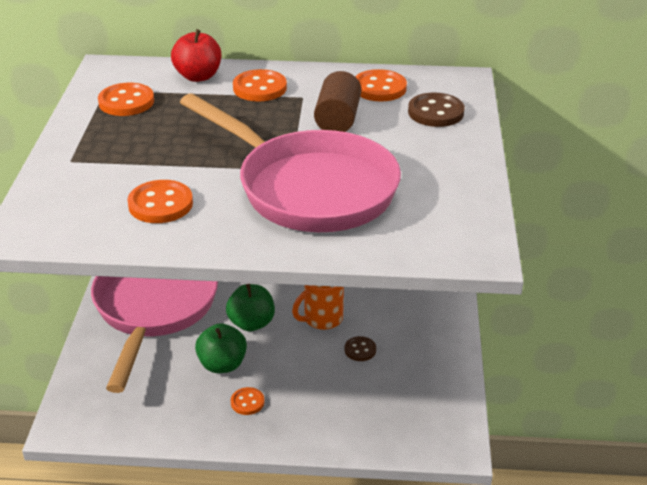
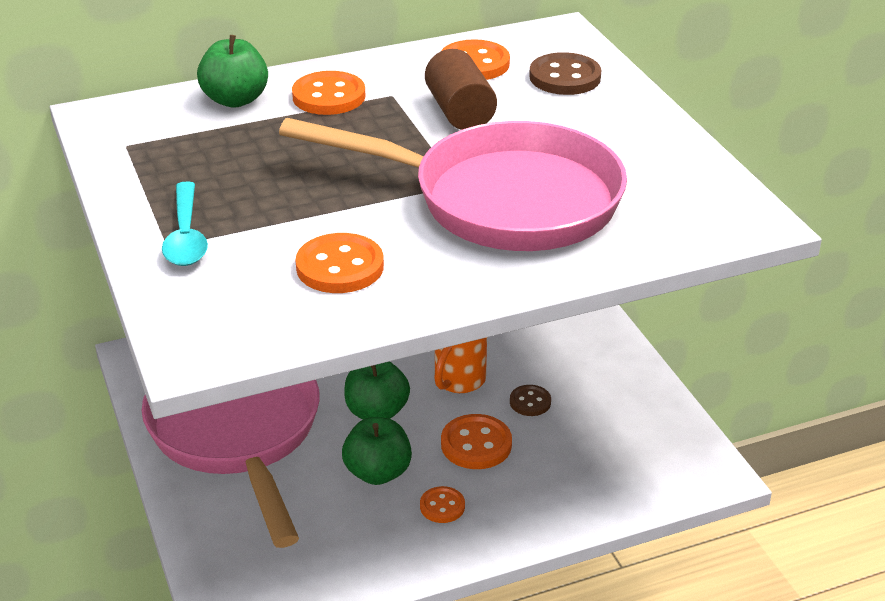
camera: 25 degrees left, 0 degrees up
(86, 157) = (186, 235): none -> turquoise spoon
(126, 102) = (170, 153): orange button -> orange button (476, 444)
(198, 76) = (235, 100): red apple -> green apple

